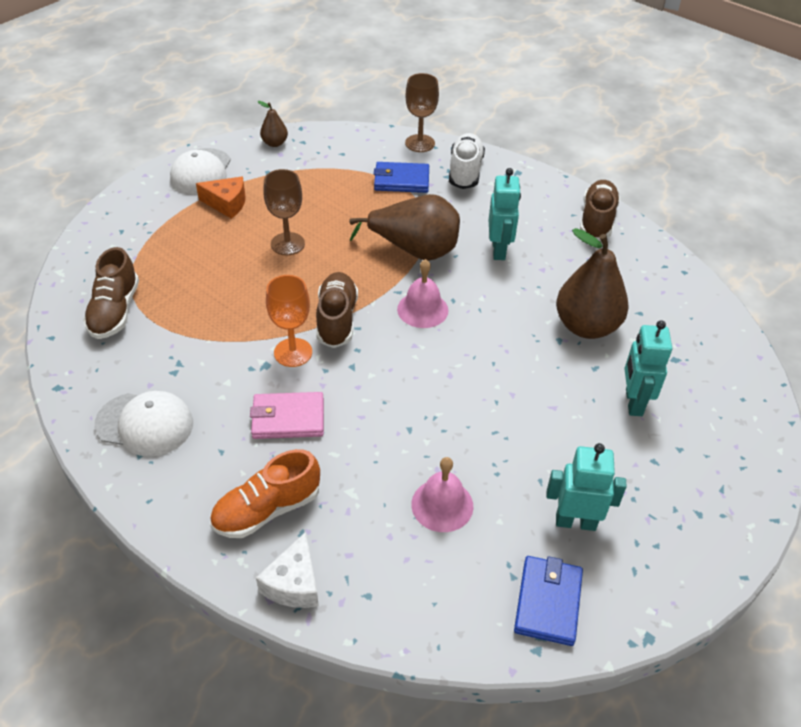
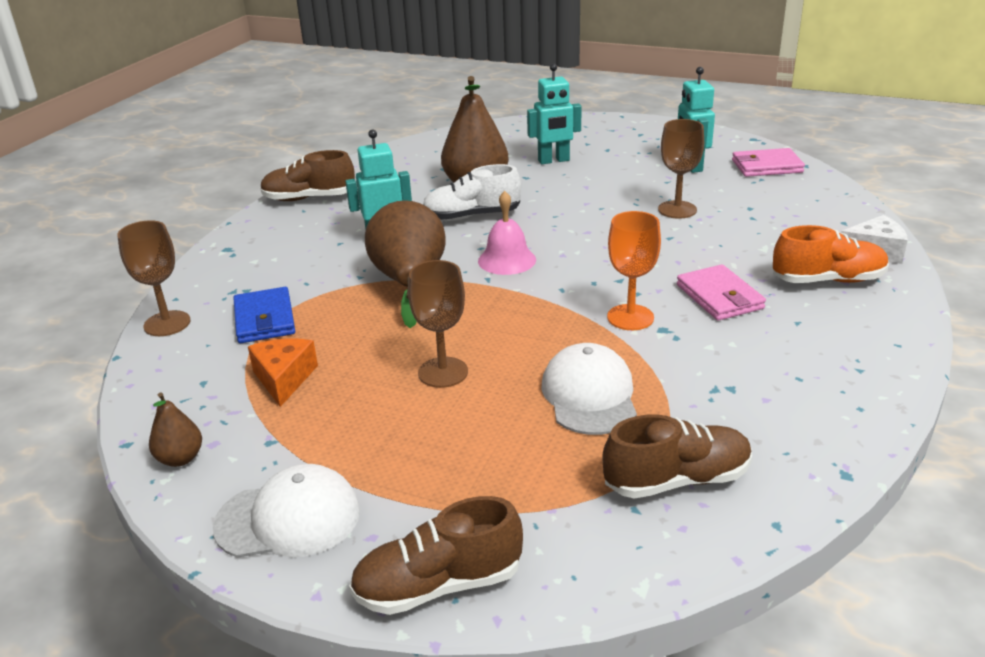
camera: 105 degrees left, 15 degrees down
(145, 424) = (820, 381): white cap -> white cap (589, 395)
(227, 204) = (372, 457): orange cheese -> orange cheese (284, 379)
(267, 509) = (828, 280): orange shoe -> orange shoe turned 45 degrees counterclockwise
(337, 319) = (559, 304): brown shoe -> brown shoe (438, 585)
(442, 505) = (731, 211): pink bell -> none
(465, 171) = (233, 280): white shoe -> white shoe (472, 216)
(465, 459) = (677, 210): none -> brown goblet
(548, 602) = (766, 166): blue wallet -> pink wallet

